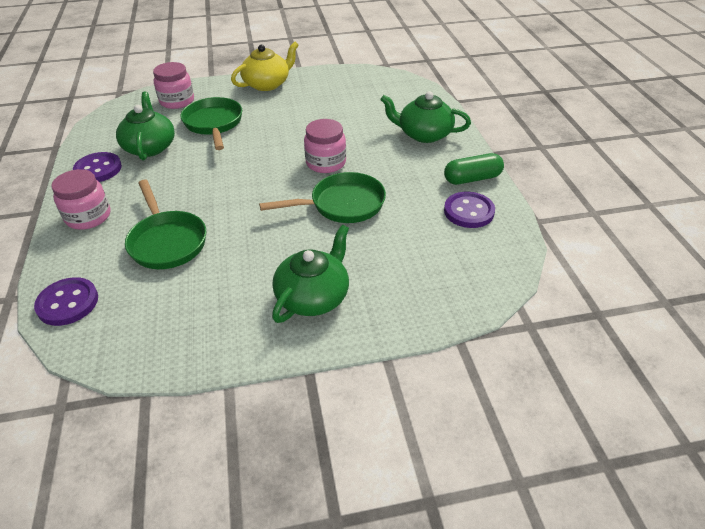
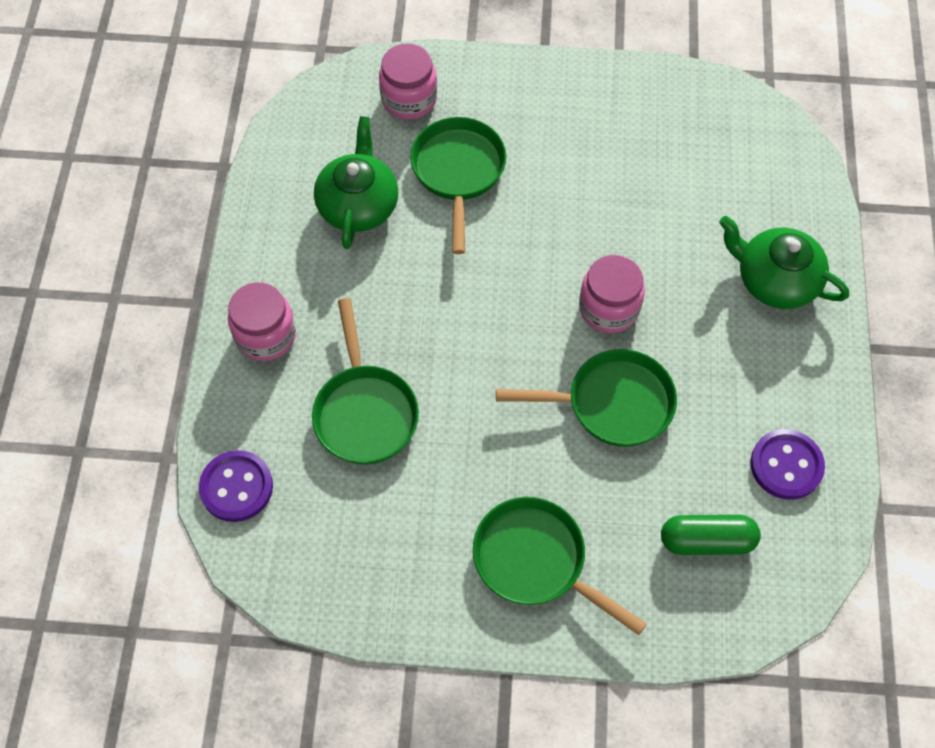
camera: 15 degrees right, 20 degrees up
(98, 169) = (282, 237): purple button -> none
(267, 84) = (558, 87): yellow teapot -> none
(313, 296) = (536, 561): green teapot -> green pan
(472, 179) = (815, 400): green capsule -> green capsule (707, 541)

